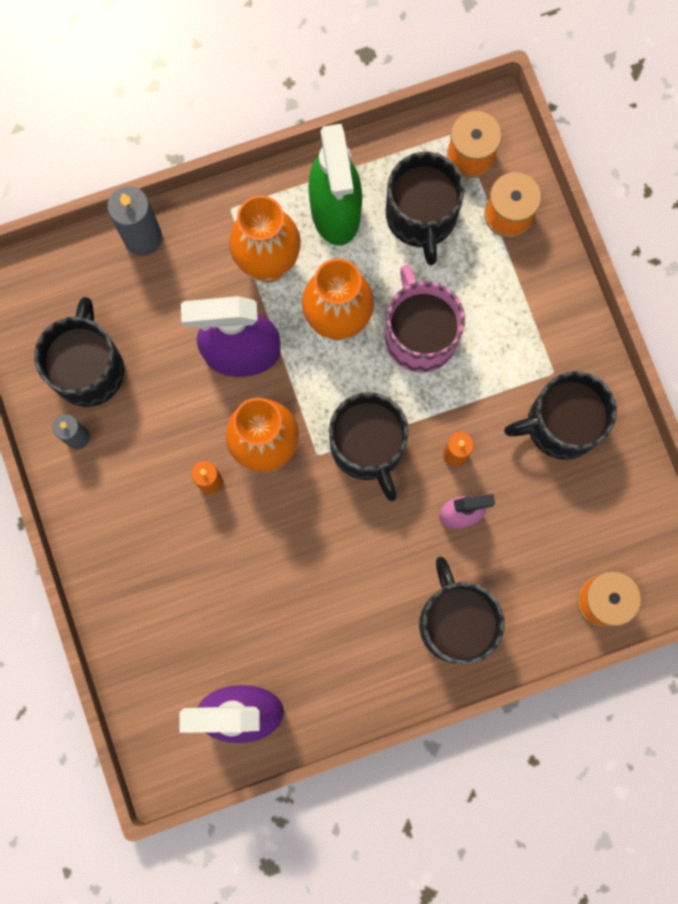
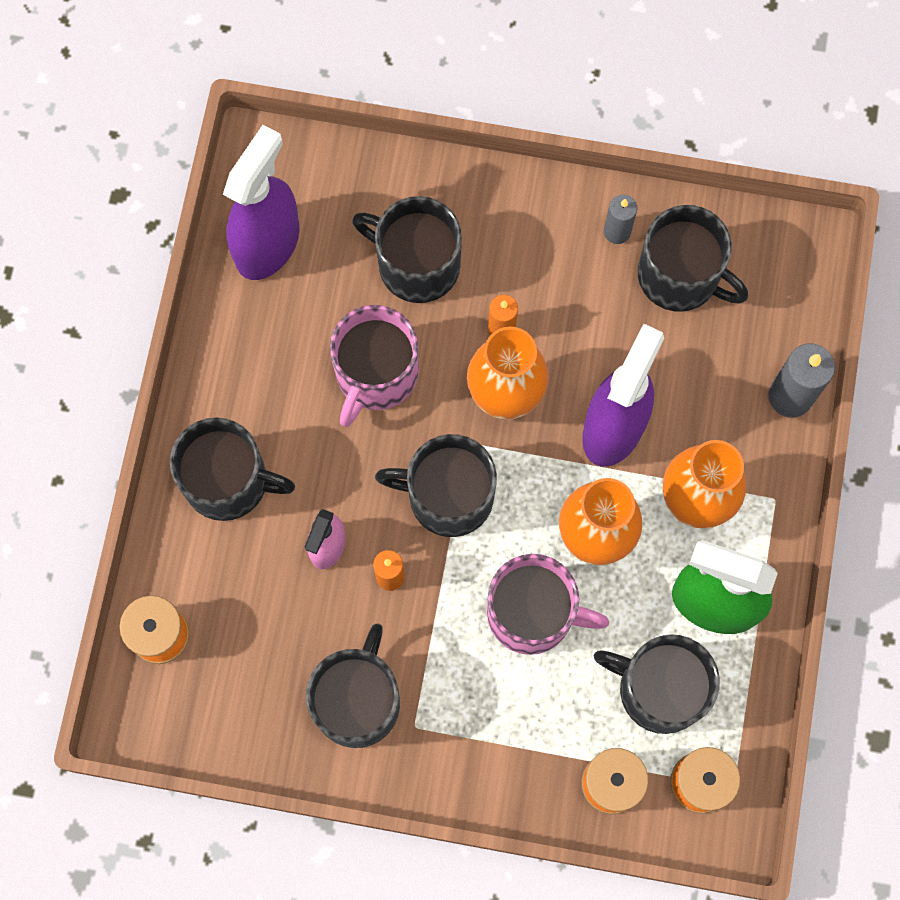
camera: 120 degrees right, 5 degrees down
(193, 580) = (416, 264): none -> black mug
(303, 558) = (375, 374): none -> pink mug

